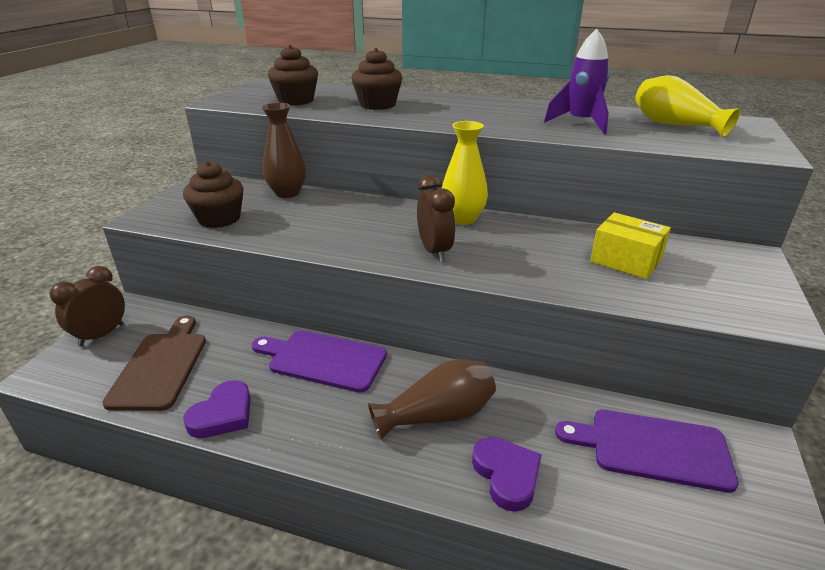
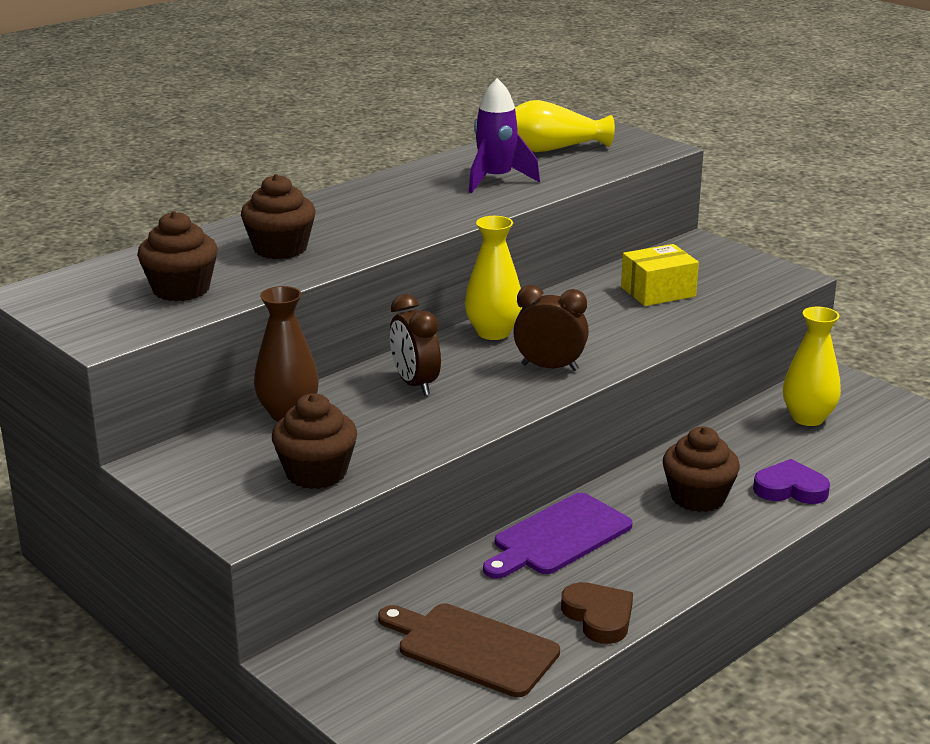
camera: 60 degrees left, 5 degrees down
(101, 335) = (351, 690): brown clock -> brown clock (415, 384)
(223, 414) = (599, 617): purple heart -> brown heart
(437, 415) = (698, 497): brown vase -> brown cupcake
(652, 448) = (808, 418): purple cutting board -> yellow vase

